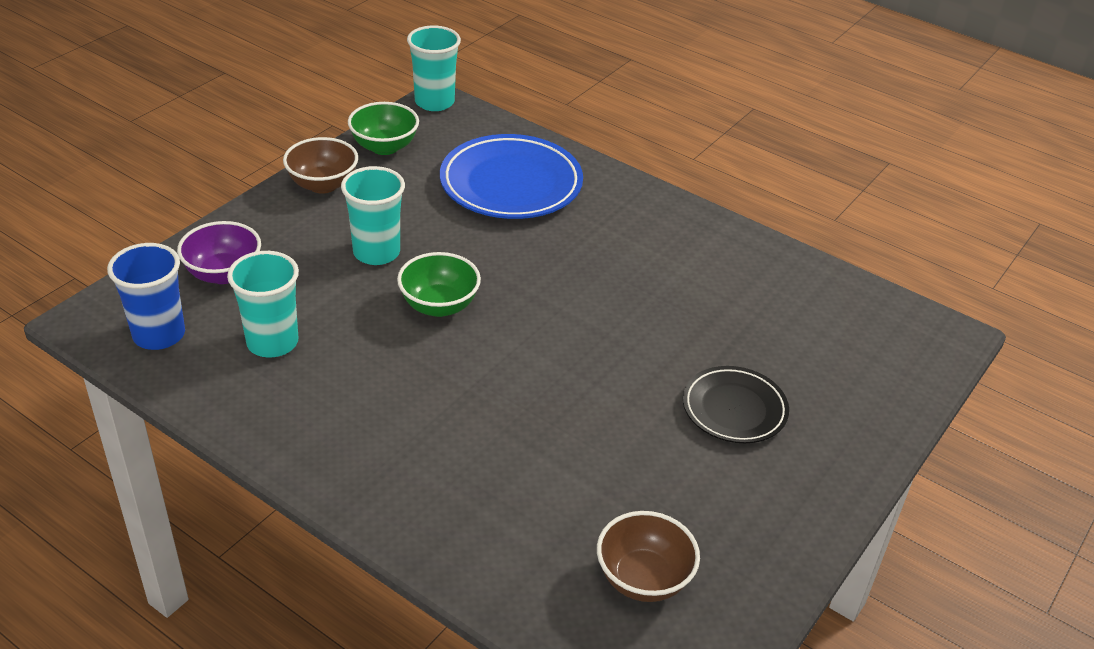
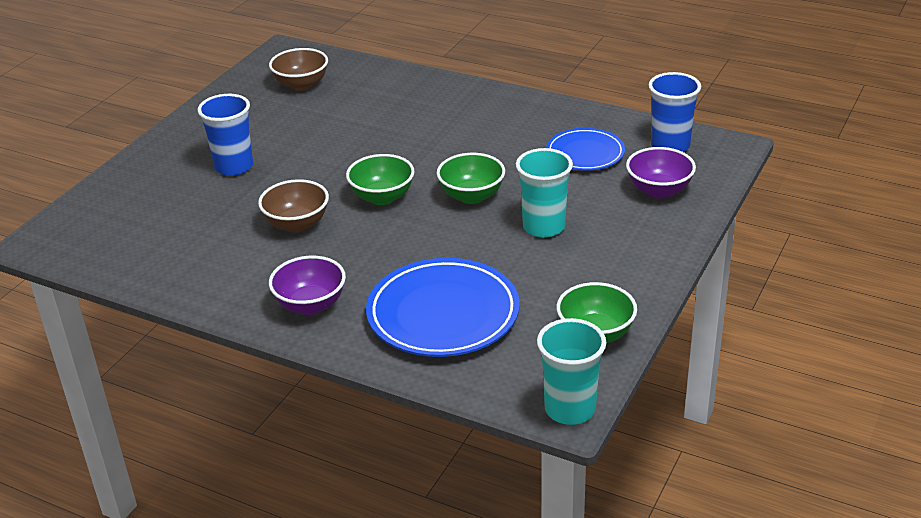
camera: 175 degrees right, 5 degrees down
(272, 342) = (585, 154): turquoise cup -> blue plate
(323, 185) = (631, 280): brown bowl -> brown bowl (297, 224)
(545, 323) = (382, 197): none -> green bowl
(634, 213) = (310, 305): none -> purple bowl
(734, 409) = (234, 167): black plate -> blue cup

